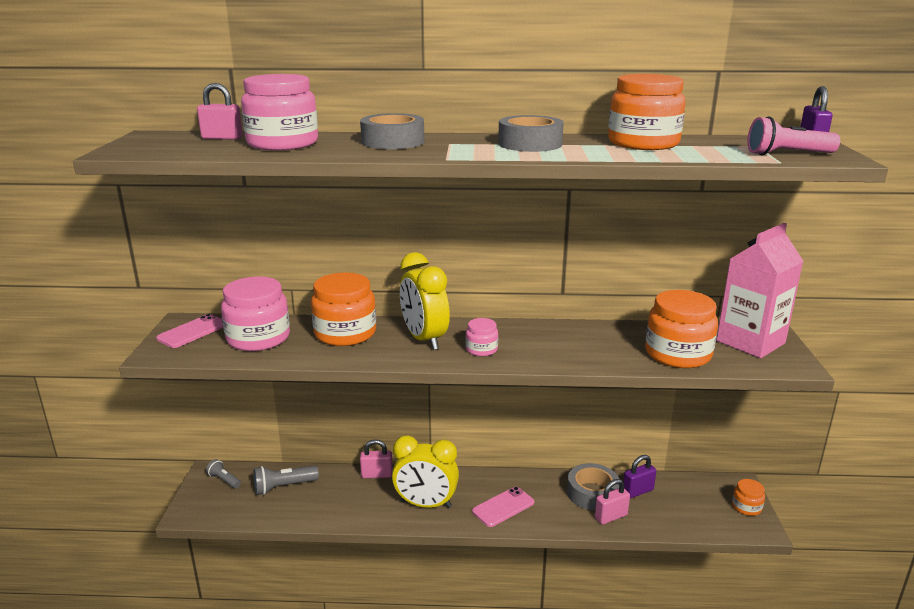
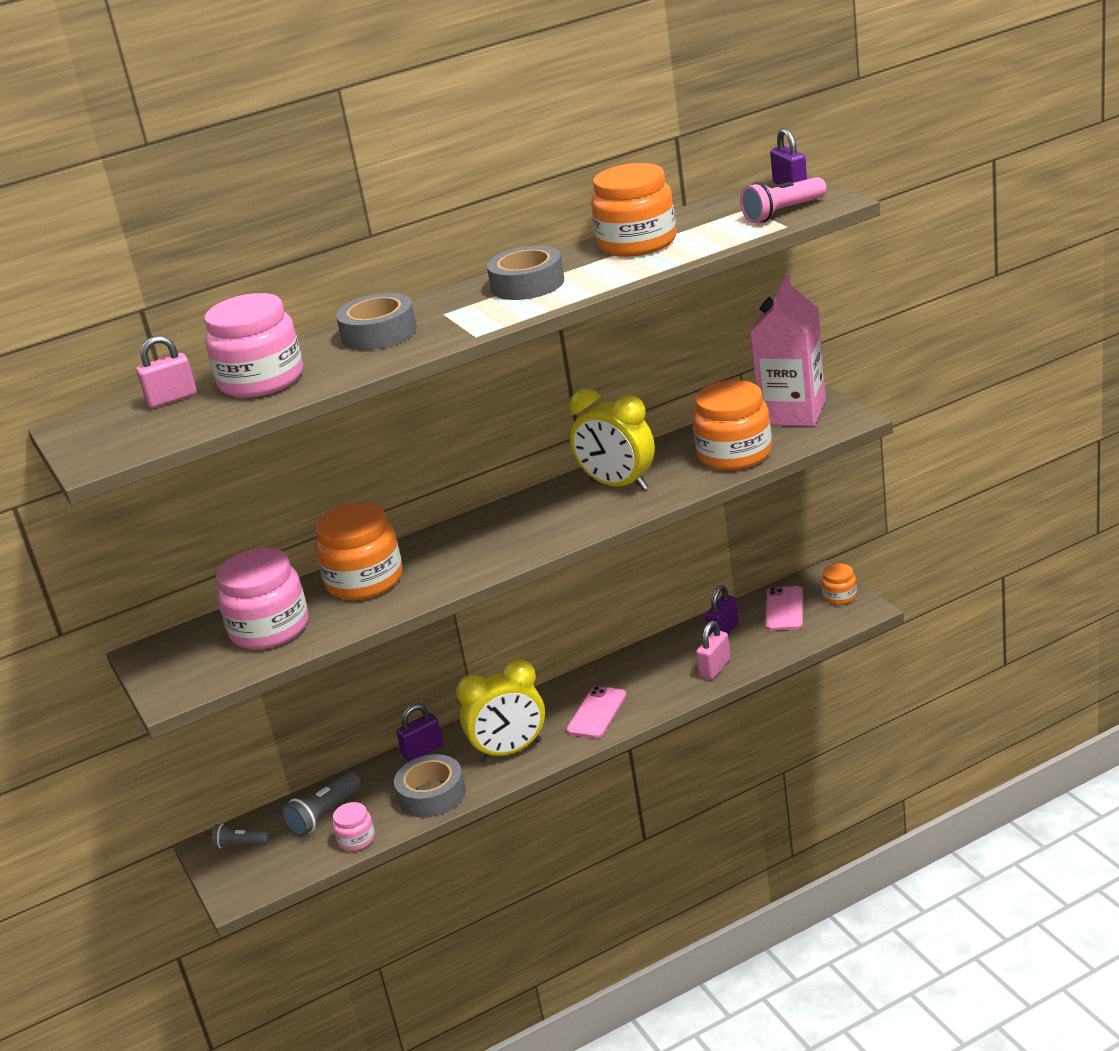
camera: 25 degrees left, 5 degrees up
(192, 331) = (177, 657): pink phone -> pink phone (784, 609)
(377, 474) = (423, 751): pink padlock -> purple padlock
(424, 339) = (462, 549): yellow clock -> yellow clock (618, 485)
(481, 349) = (535, 533): pink jar -> pink jar (356, 839)
(592, 493) = (678, 655): grey tape -> grey tape (432, 794)

